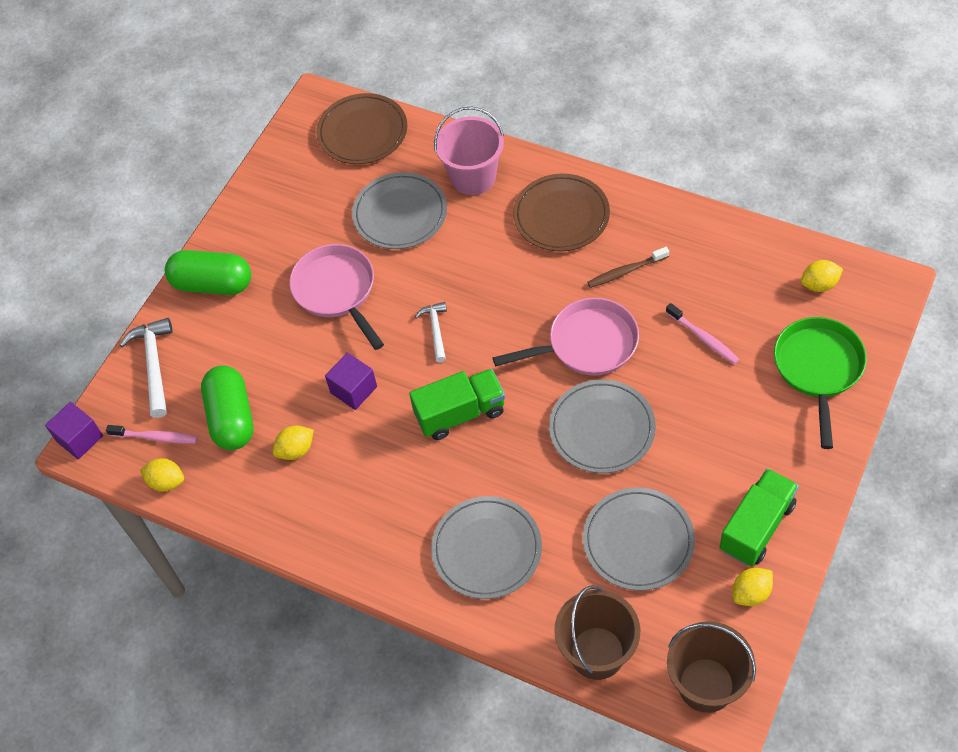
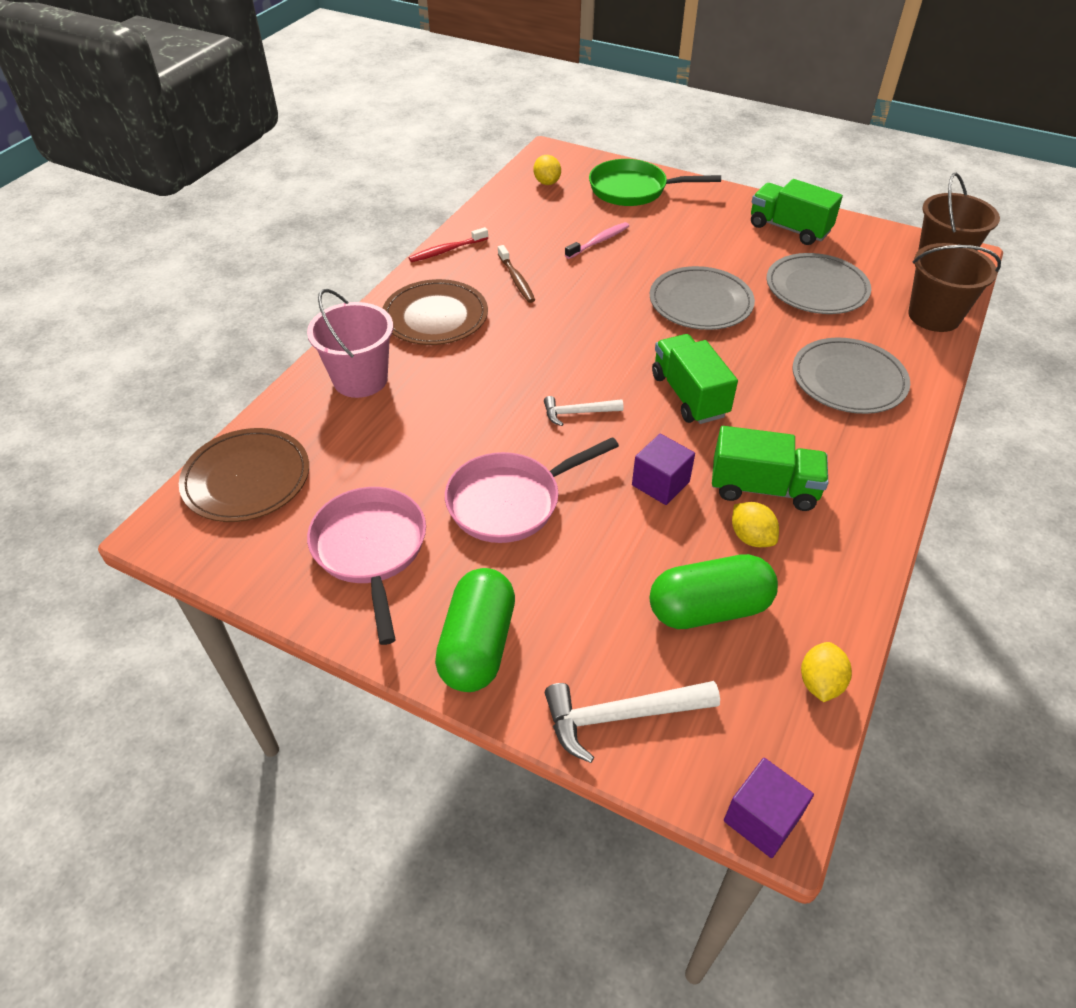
camera: 95 degrees left, 10 degrees down
(155, 437) = (748, 703): pink toothbrush -> none
(347, 463) = (763, 488): none -> green truck
(400, 214) = (399, 442): grey plate -> none
(587, 344) = (602, 307): pink pan -> pink pan (371, 549)
(669, 211) = (447, 250): none -> red toothbrush
(751, 593) = (851, 236): yellow lemon -> none

